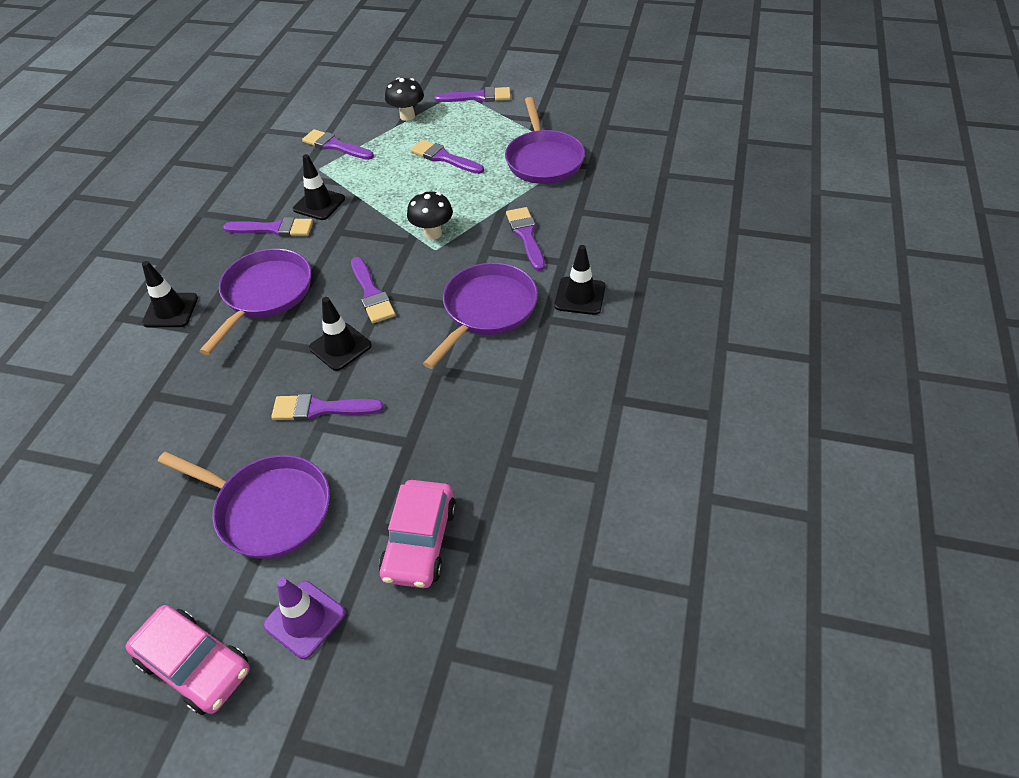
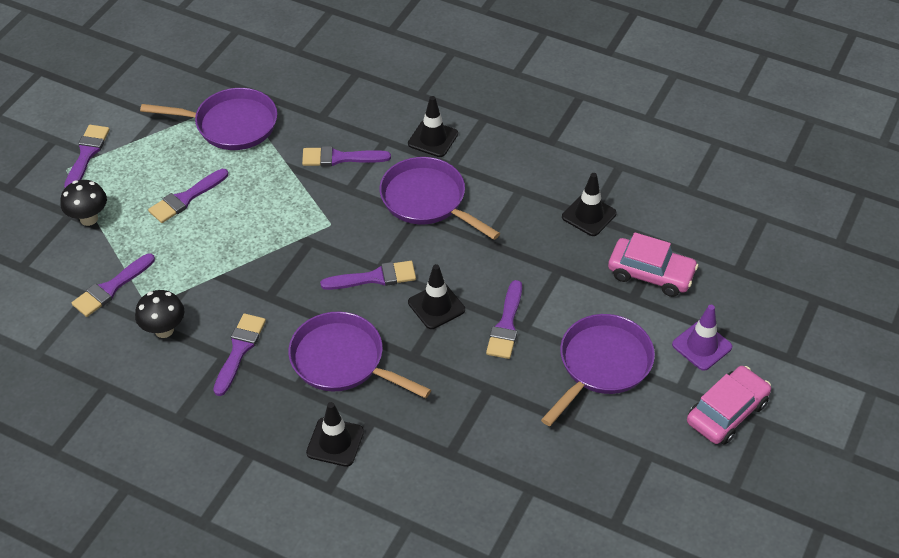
camera: 80 degrees left, 0 degrees up
(319, 204) = (214, 309): black traffic cone -> black traffic cone (589, 215)
(433, 233) = (306, 223): black mushroom -> black mushroom (164, 330)

